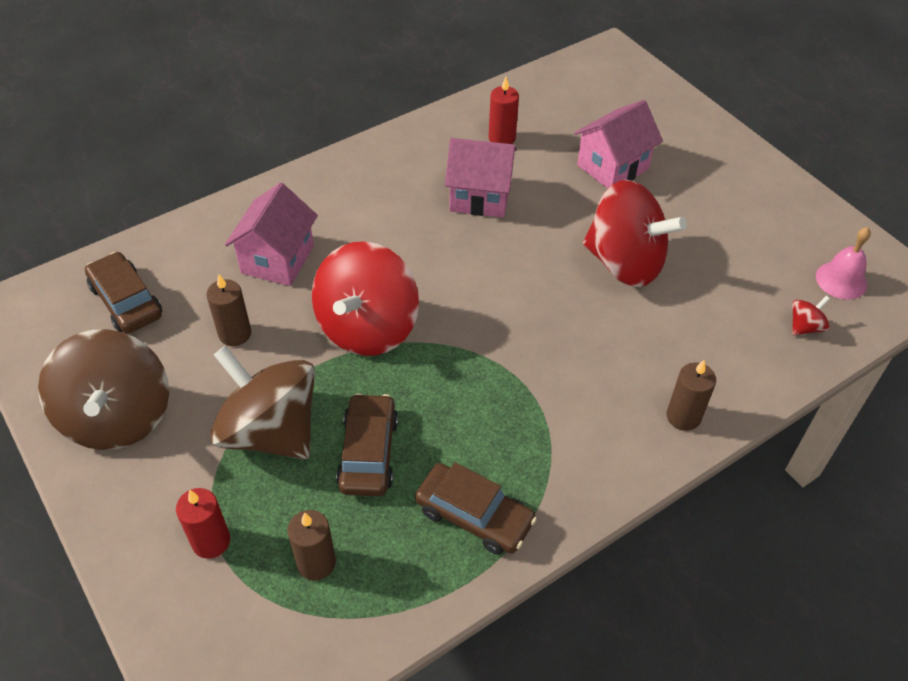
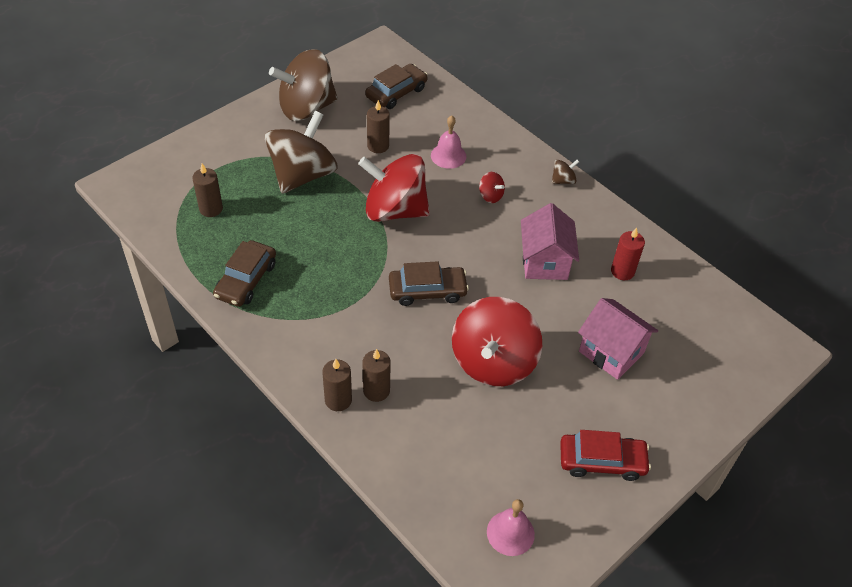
camera: 80 degrees right, 0 degrees up
(211, 541) = (224, 162): red candle -> none
(277, 259) = (448, 155): pink house -> pink bell
(351, 160) = (563, 180): none -> brown spinning top
(368, 452) = (290, 223): brown car -> brown car (427, 291)
(668, 376) = (376, 390): none -> brown candle
(748, 198) = (602, 461): none -> red car
(805, 327) = (446, 496): red spinning top -> red spinning top (490, 196)

